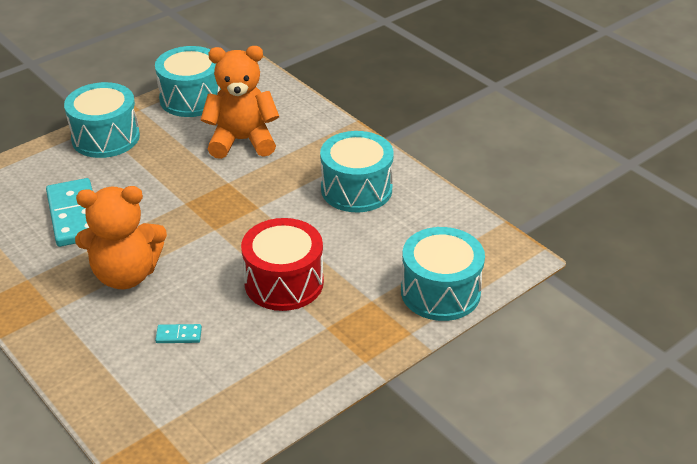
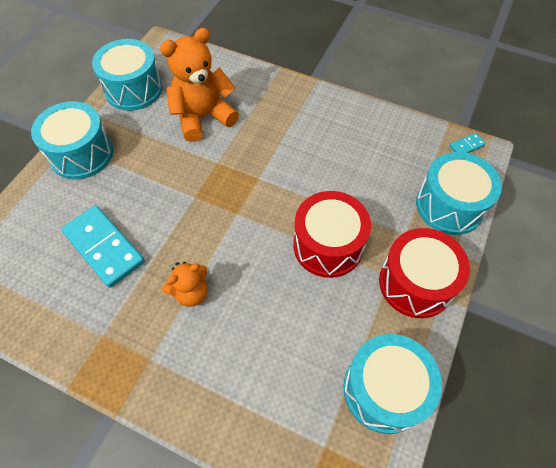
camera: 25 degrees left, 20 degrees up
(126, 275) = (191, 292): orange teddy bear -> orange teddy bear, size x0.56
(179, 335) = (278, 338): turquoise domino -> turquoise domino (466, 146)
(348, 342) = (415, 283): none -> red drum
(356, 189) = (324, 132): turquoise drum -> turquoise drum (384, 389)

